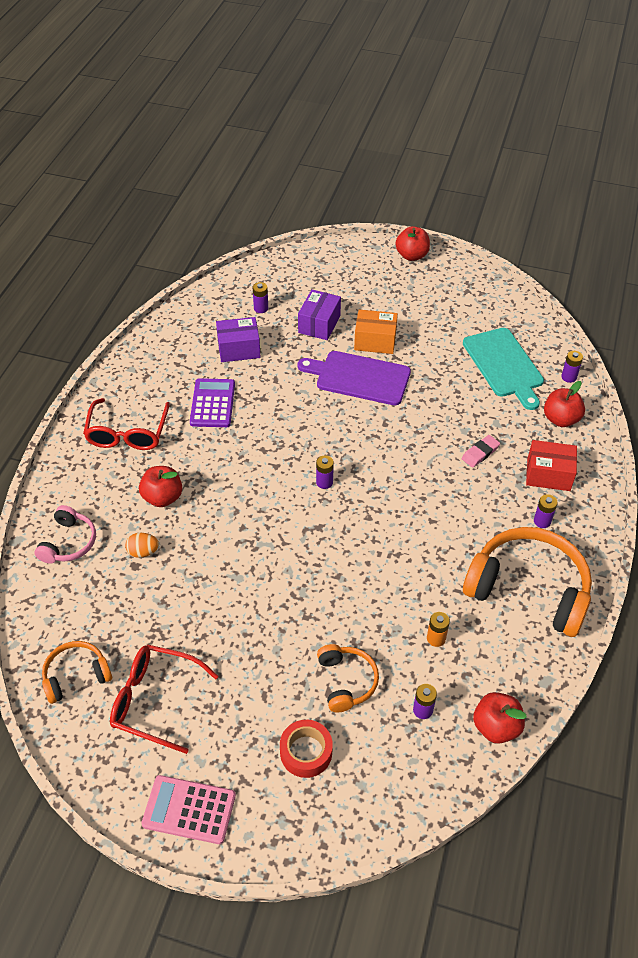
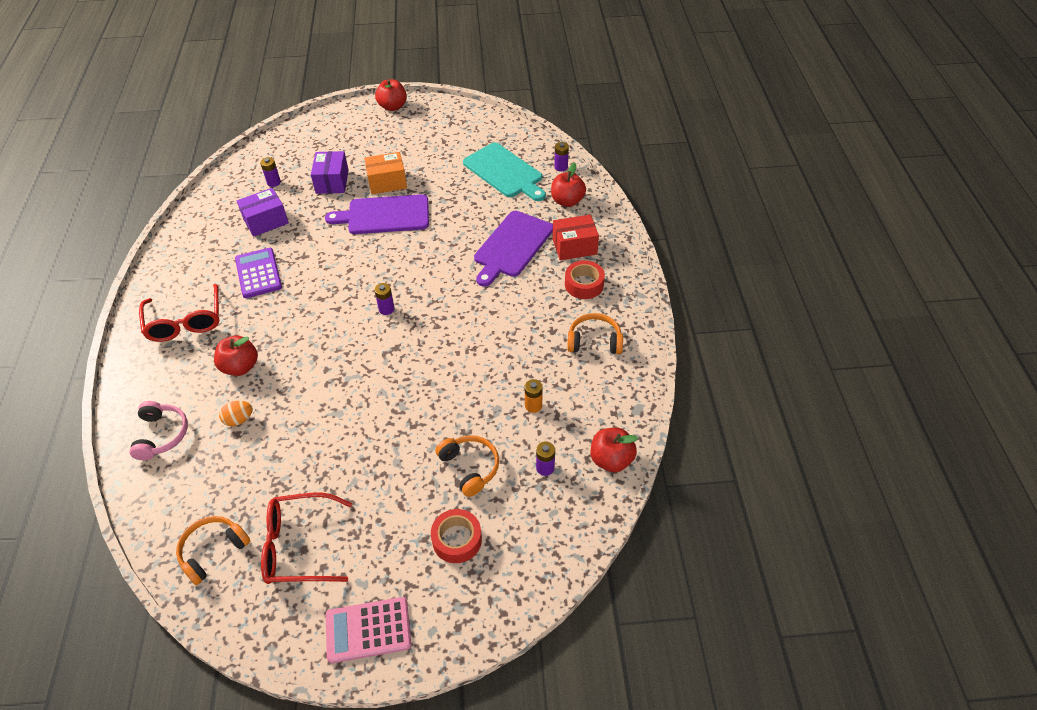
camera: 20 degrees left, 0 degrees up
(480, 453) = (512, 246): pink eraser -> purple cutting board
(528, 589) = (594, 341): orange headphones -> orange headphones, size x0.52
(542, 521) = (584, 284): purple battery -> red tape

